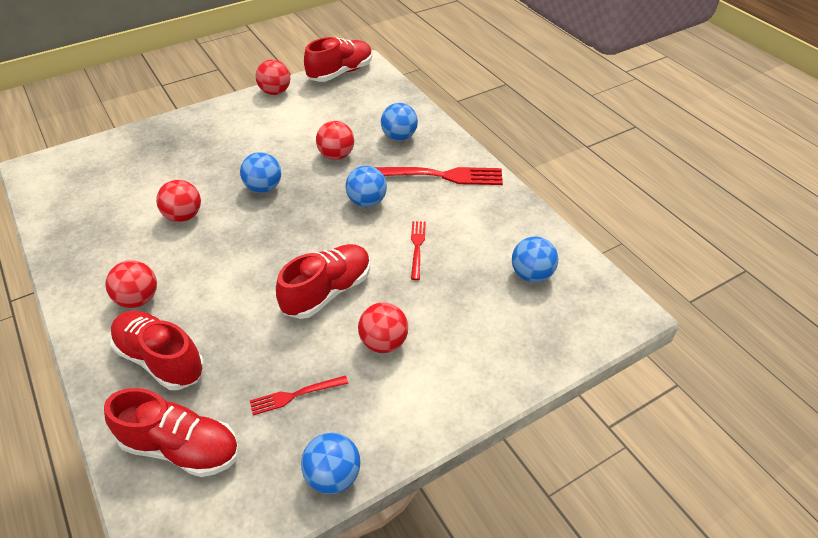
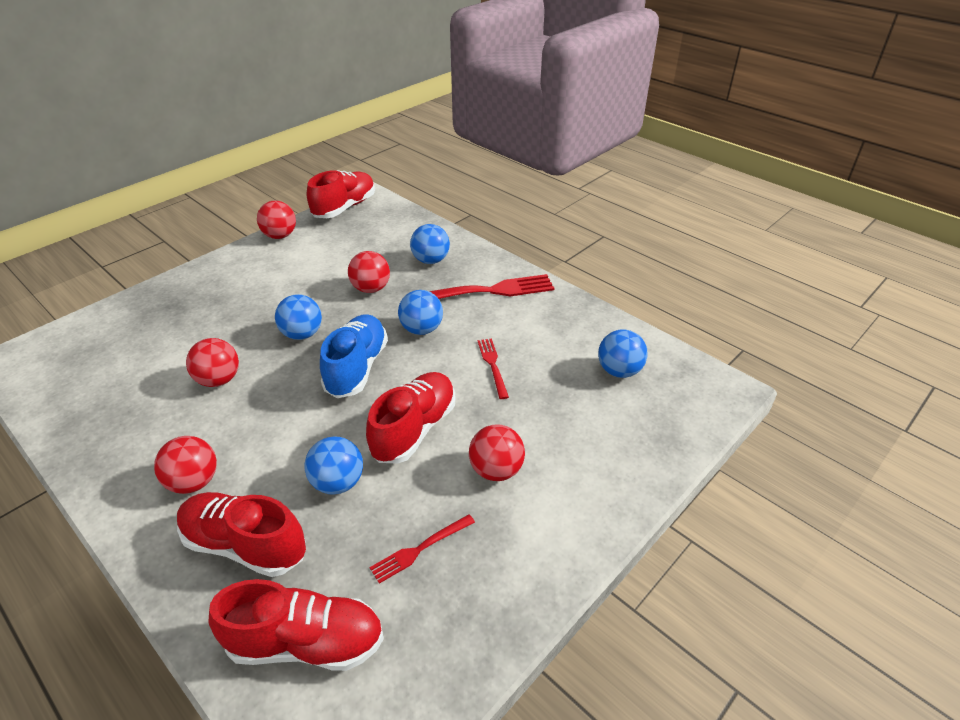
camera: 15 degrees left, 5 degrees down
(299, 227) = (357, 368): none -> blue shoe
(333, 476) = (497, 629): blue ball -> blue ball (338, 482)

